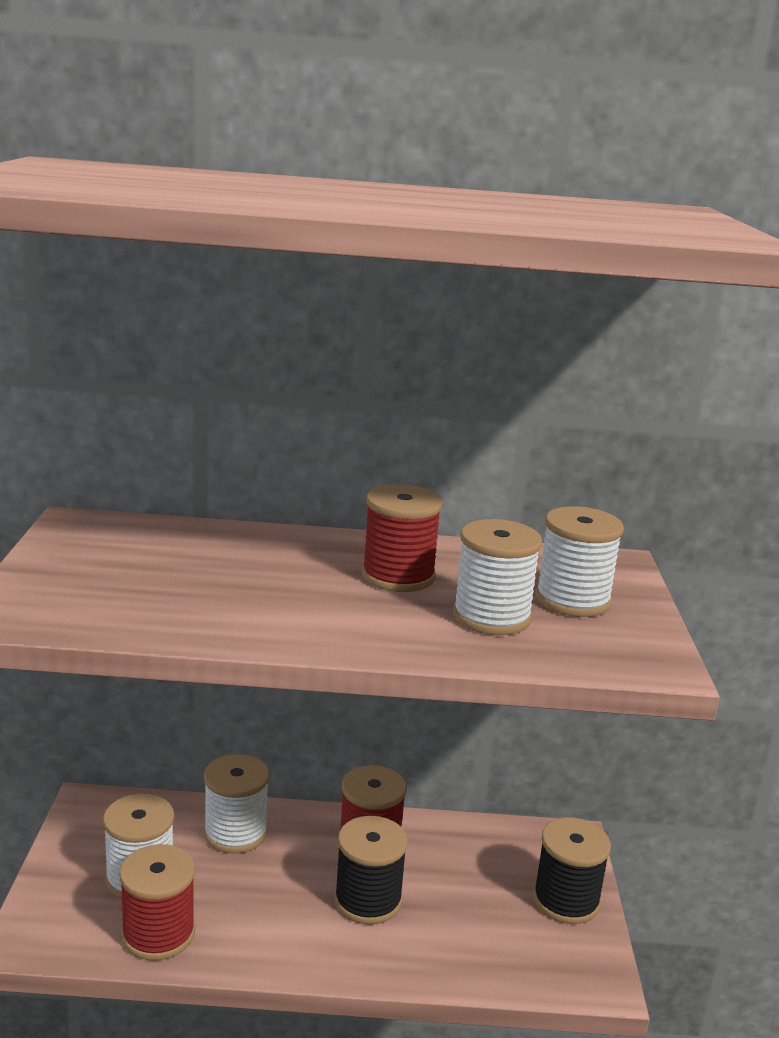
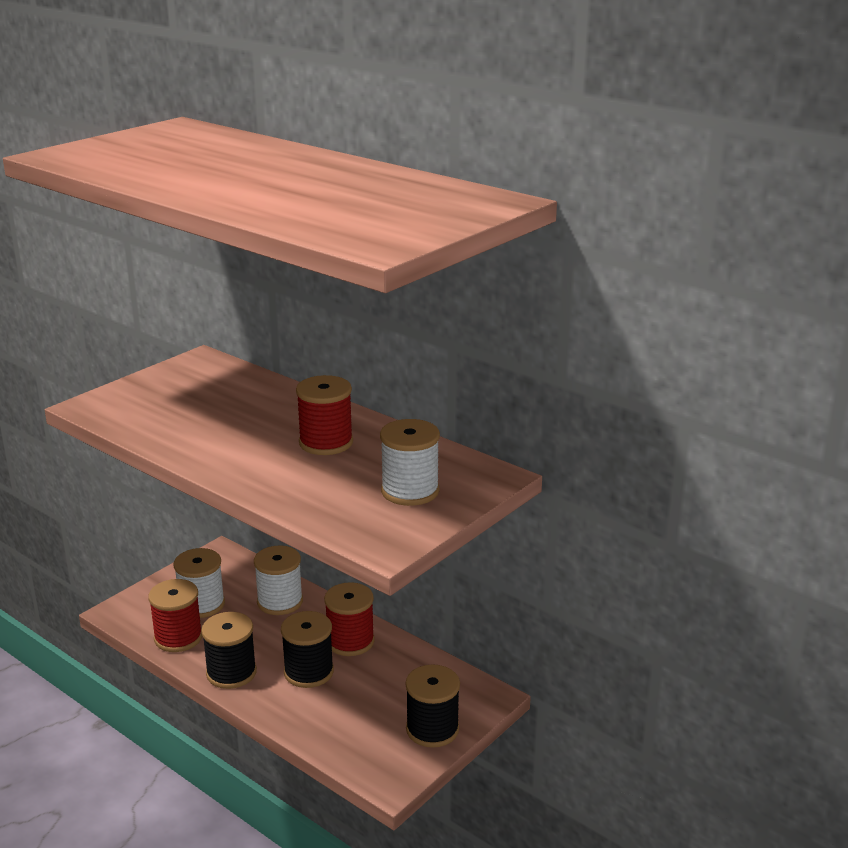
camera: 40 degrees right, 5 degrees up
(280, 946) = (231, 673): none -> black spool
(491, 617) = (336, 485): white spool -> none

